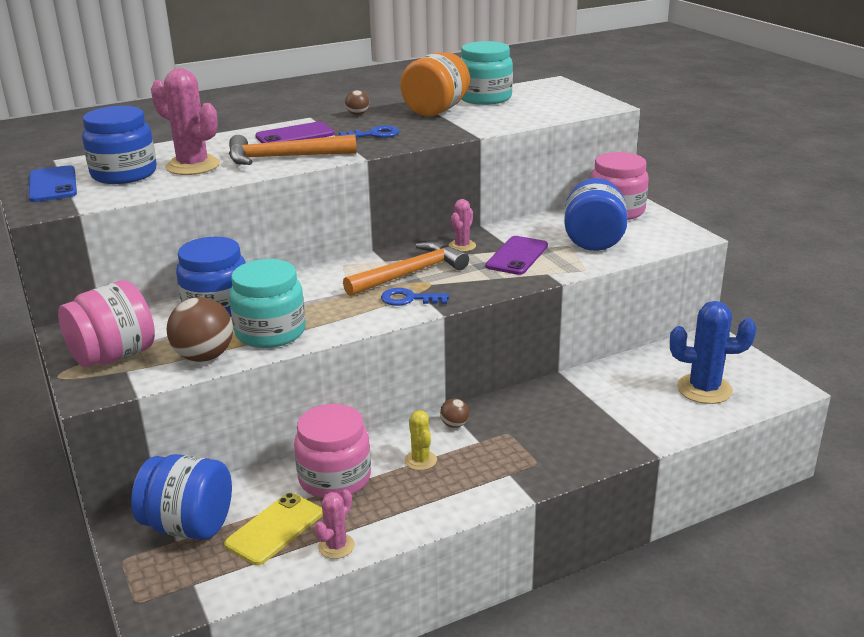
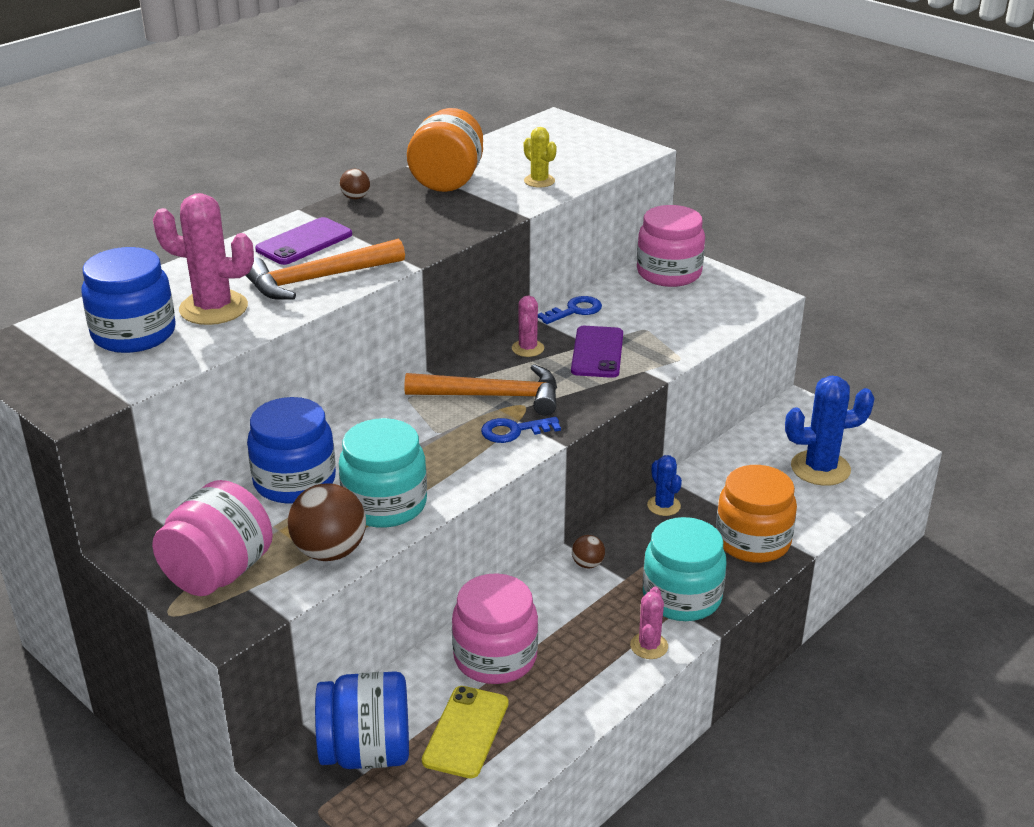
camera: 20 degrees left, 5 degrees up
(52, 185) = (52, 365): blue phone -> none
(336, 546) = (545, 735): pink cactus -> pink cactus (649, 646)
(374, 134) = (401, 228): blue key -> blue key (574, 311)
(410, 273) = (493, 396): orange hammer -> orange hammer turned 60 degrees clockwise
(420, 460) = (576, 615): yellow cactus -> yellow cactus (539, 181)
(485, 98) = (491, 153): turquoise jar -> turquoise jar (682, 597)
(546, 393) = (663, 506): none -> blue cactus
(593, 241) = (667, 318): blue jar -> none
(609, 434) = (752, 541): none -> orange jar

